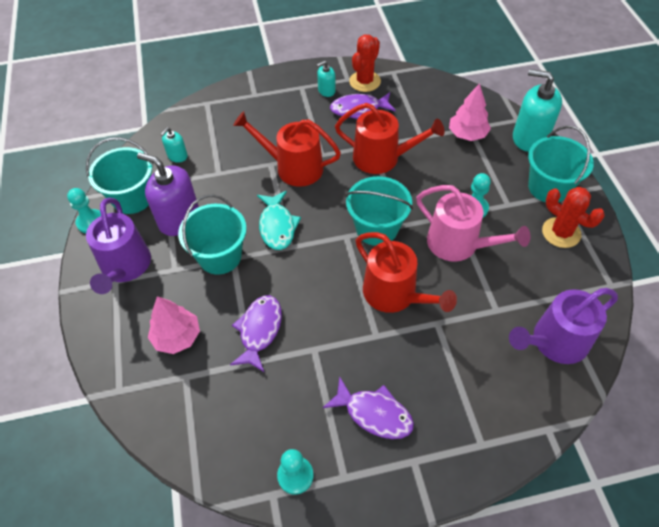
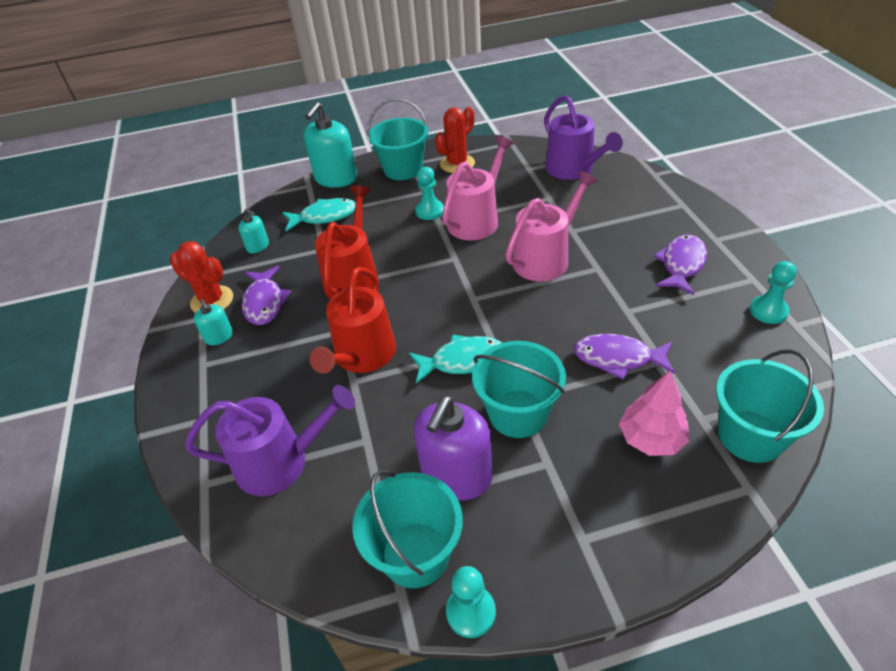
camera: 90 degrees left, 10 degrees down
(125, 267) = (554, 531): purple watering can -> purple watering can (281, 462)
(177, 156) = (325, 504): turquoise soap dispenser -> turquoise soap dispenser (258, 246)
(377, 228) = (460, 275): turquoise bucket -> turquoise bucket (750, 436)
(394, 294) = (545, 258): red watering can -> pink watering can
(467, 134) = (324, 216): pink tree -> turquoise fish

